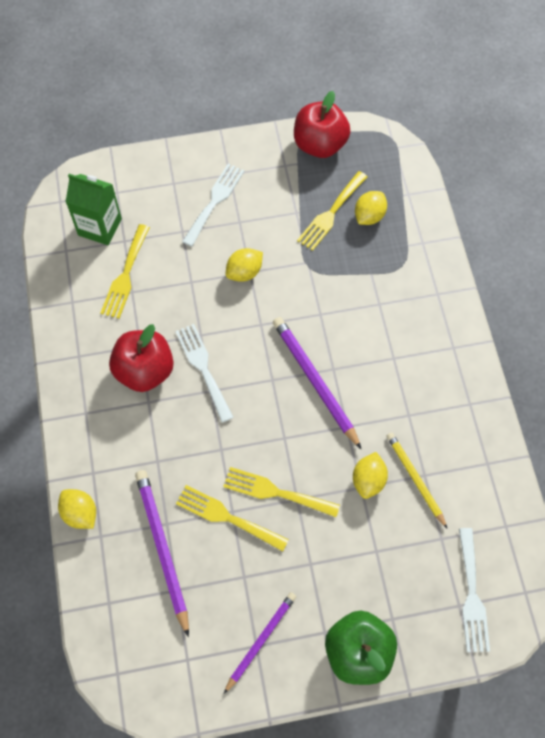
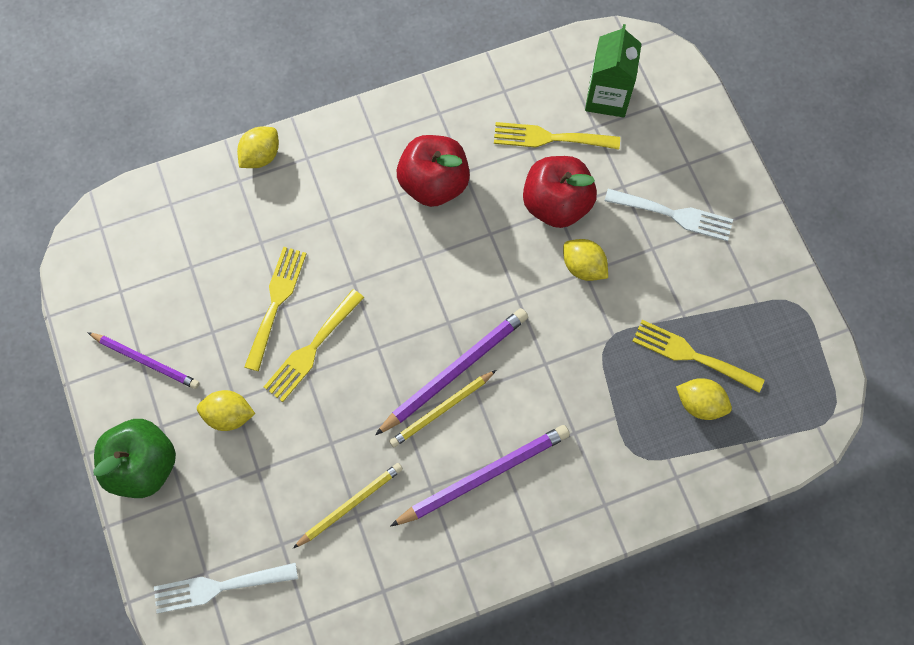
camera: 80 degrees right, 5 degrees up
(162, 549) = (233, 243): purple pencil -> purple pencil (483, 475)
(203, 368) = (448, 244): white fork -> none
(275, 492) = (311, 349): yellow fork -> yellow fork turned 150 degrees counterclockwise
(320, 144) = (793, 326): red apple -> red apple (556, 204)
(346, 396) = (442, 410): none -> yellow pencil
(368, 480) = (341, 450): yellow lemon -> yellow lemon (229, 415)

